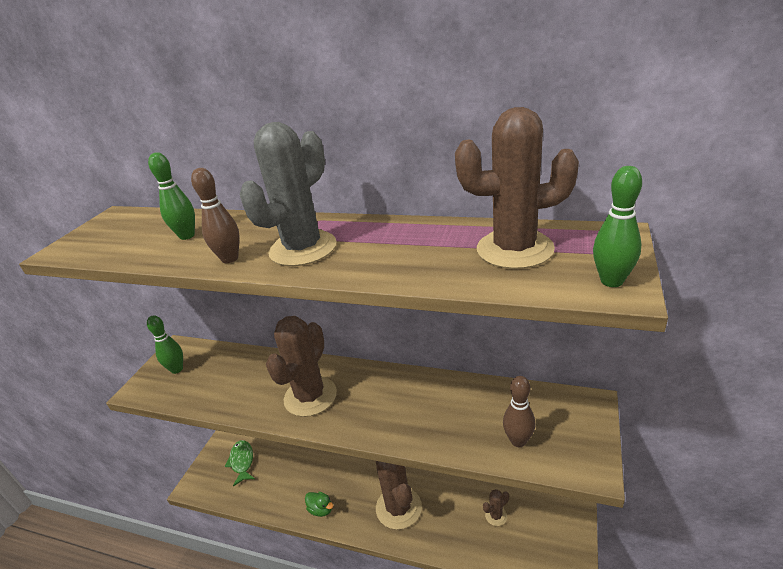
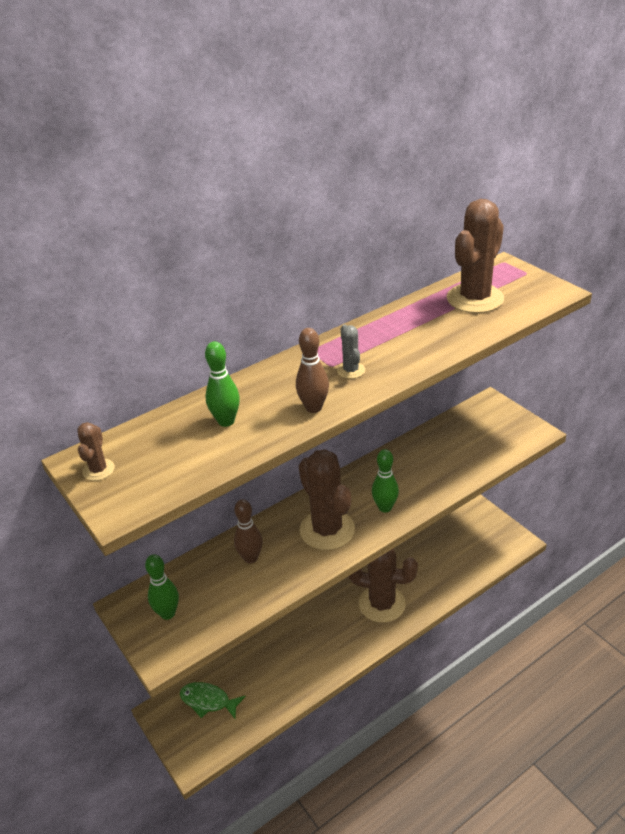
camera: 55 degrees left, 5 degrees up
(303, 249) = (351, 370): grey cactus -> grey cactus, size x0.45
(321, 509) = (332, 659): green duck -> none
(496, 516) = (443, 550): brown cactus -> brown cactus (98, 470)
(518, 441) = (487, 448): brown bowling pin -> brown bowling pin (250, 558)
(611, 281) = (546, 289): green bowling pin -> green bowling pin (385, 507)

